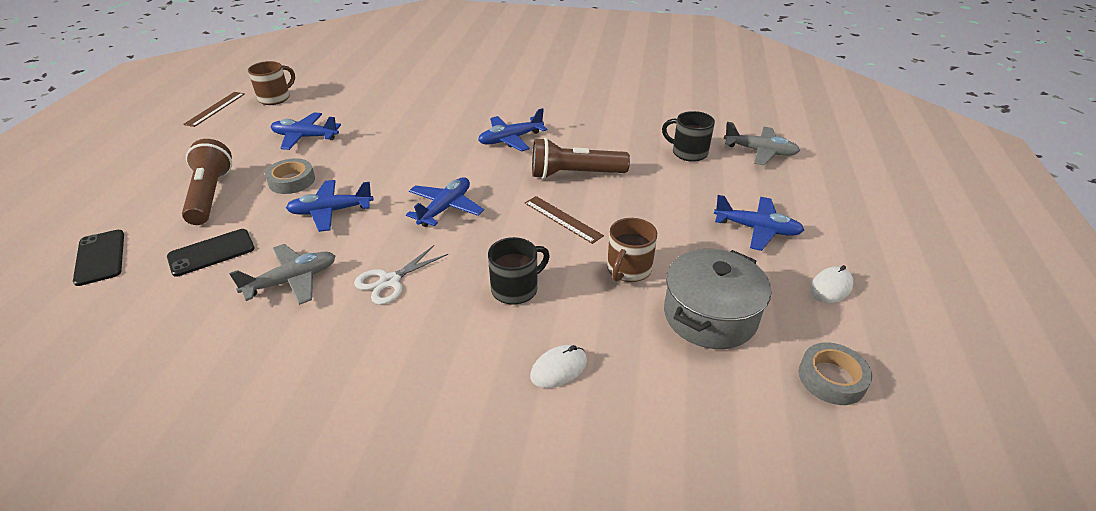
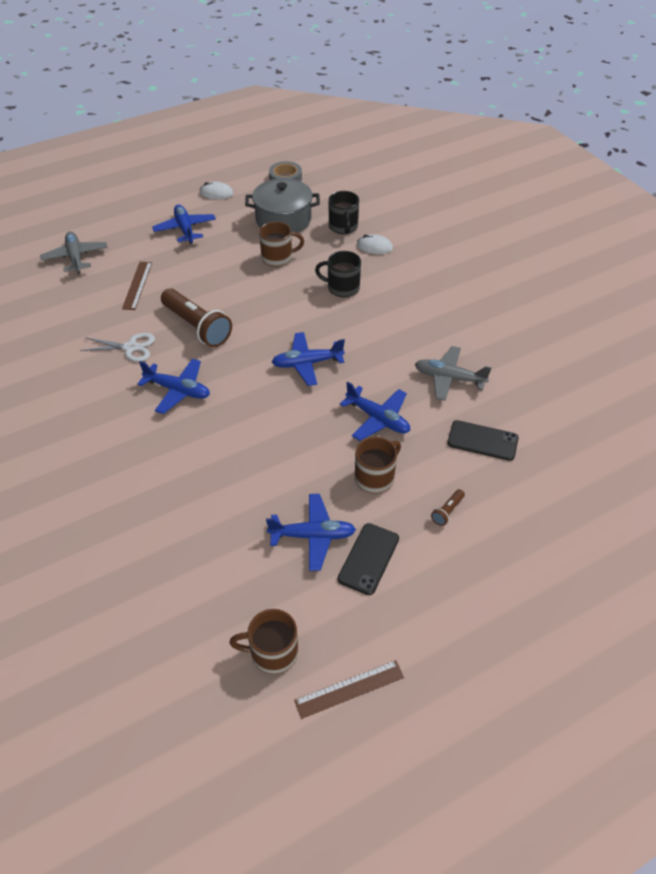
camera: 130 degrees left, 10 degrees up
(100, 257) = (561, 496): black phone -> black phone (368, 558)
(211, 195) = (447, 511): brown flashlight -> brown flashlight, size x0.42
(291, 181) = (375, 477): grey tape -> brown mug
(305, 137) = (312, 536): blue plane -> blue plane turned 60 degrees counterclockwise
(390, 281) = (397, 338): white scissors -> white scissors (130, 347)
(562, 219) = (258, 304): brown ruler -> brown ruler (137, 285)
(688, 152) = (109, 288): black mug -> black mug (343, 227)

